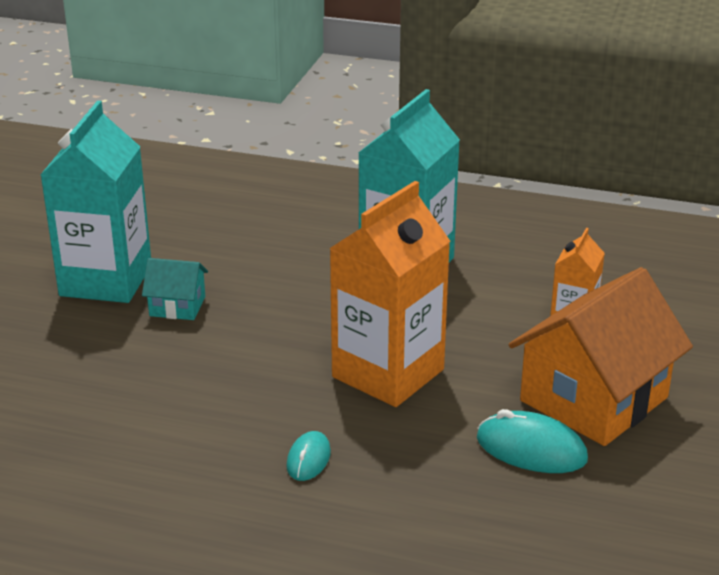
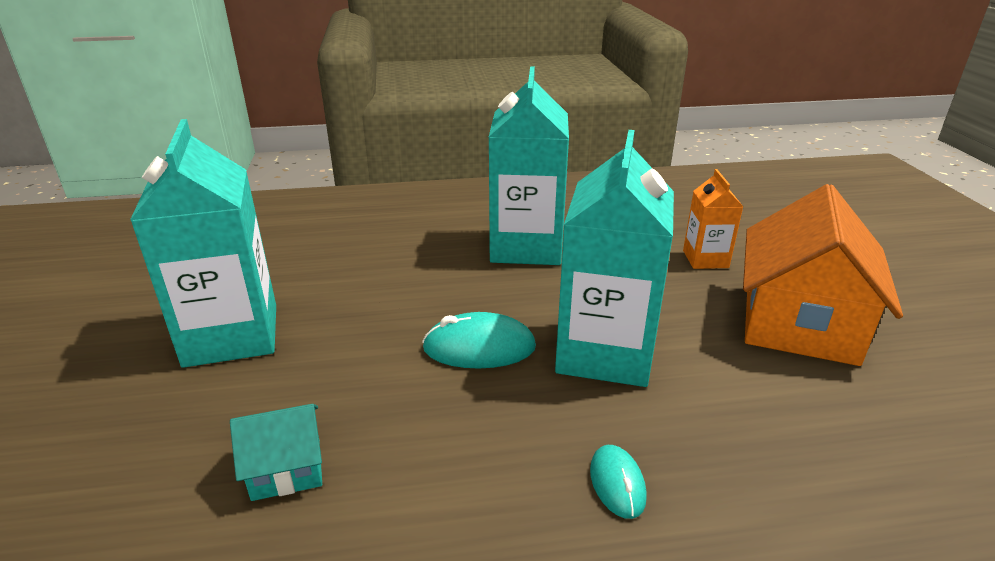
camera: 25 degrees left, 0 degrees up
(177, 306) = (332, 342): turquoise house -> turquoise house (286, 469)
(388, 373) = (604, 352): orange carton -> turquoise carton
(531, 449) = (808, 390): turquoise mouse -> turquoise mouse (479, 348)

